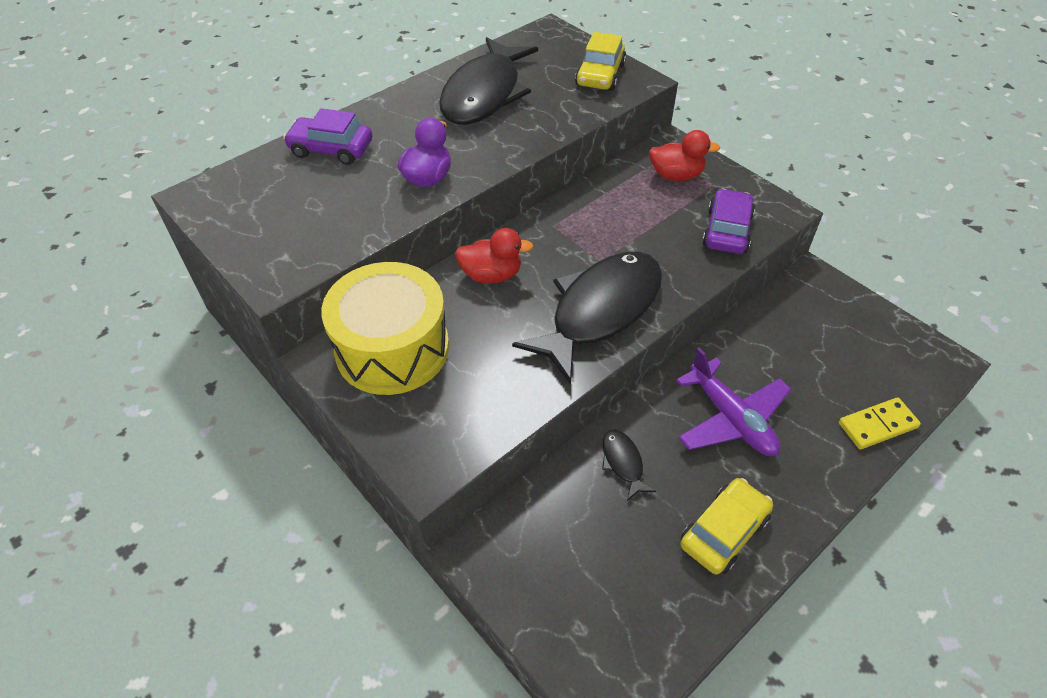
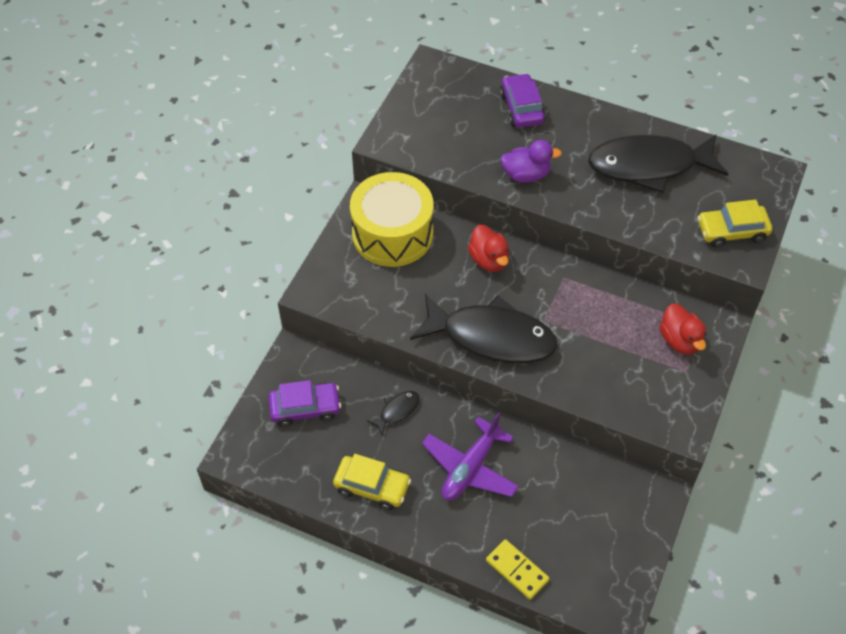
camera: 65 degrees right, 5 degrees up
(727, 231) = (631, 395): purple car -> purple car (305, 408)

